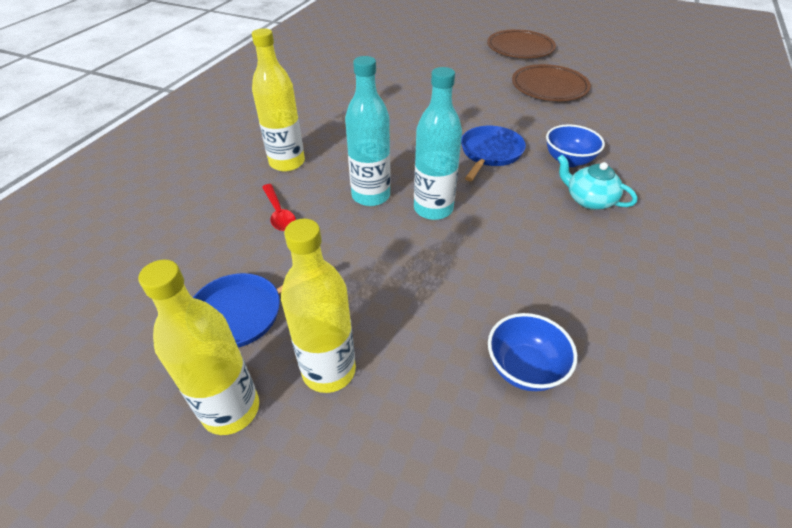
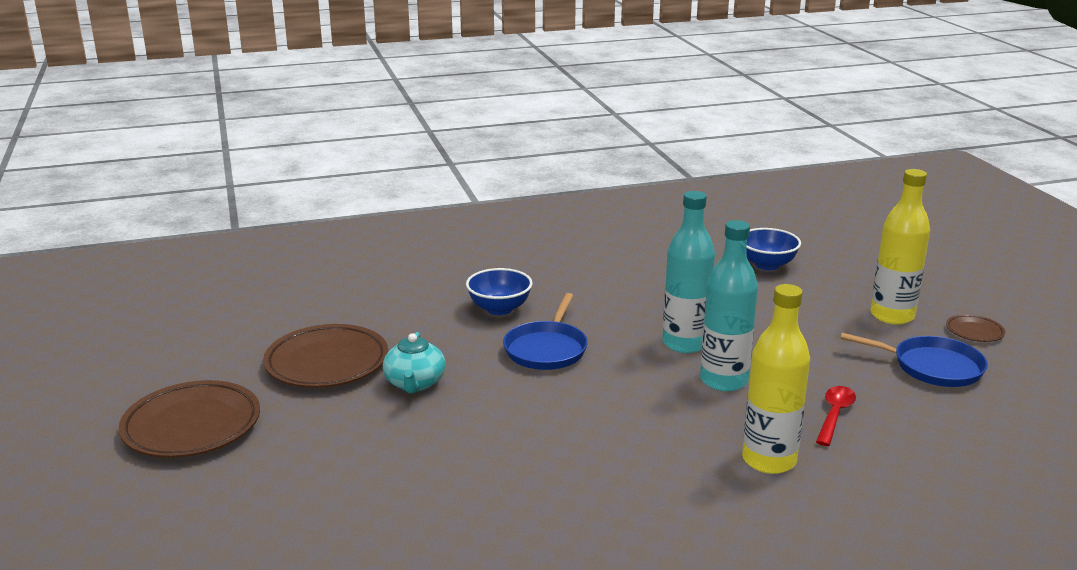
camera: 130 degrees left, 20 degrees down
(231, 409) = (974, 331): yellow bottle -> brown plate
(490, 153) = (546, 349): blue pan -> blue pan turned 60 degrees counterclockwise
(589, 200) = (553, 286): turquoise teapot -> turquoise teapot (415, 383)

